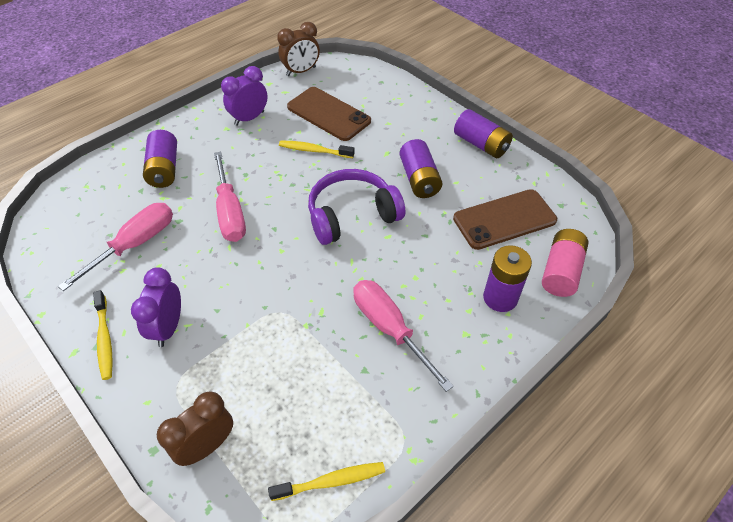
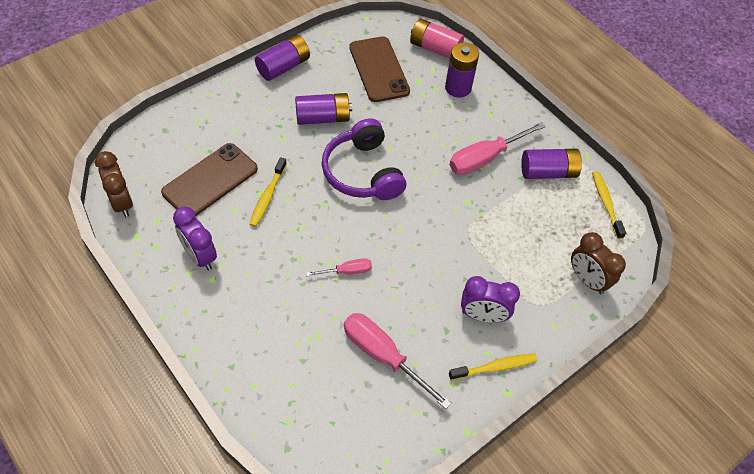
camera: 90 degrees left, 5 degrees up
(164, 169) = (272, 339): purple battery -> purple battery (548, 172)
(230, 212) = (347, 271): pink screwdriver -> pink screwdriver, size x0.53

